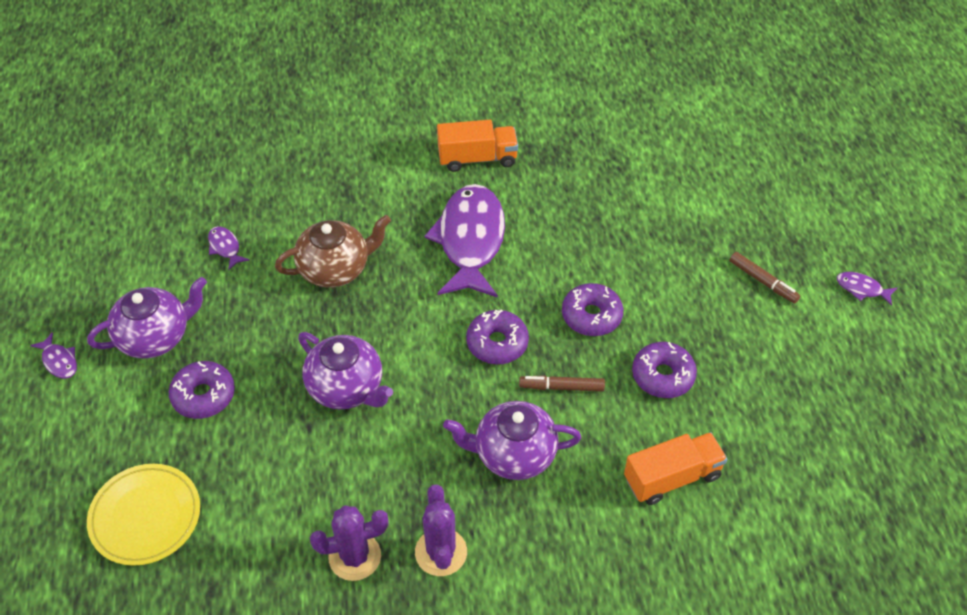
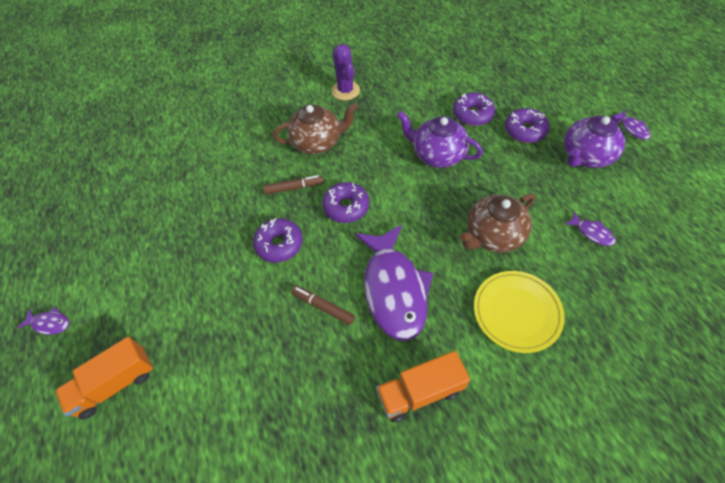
camera: 170 degrees right, 5 degrees up
(59, 361) = (632, 128): purple fish -> purple fish turned 150 degrees counterclockwise
(145, 517) = (510, 71): yellow plate -> yellow plate (516, 312)
(355, 556) = (390, 80): purple cactus -> none
(513, 454) = (317, 142): purple teapot -> brown teapot
(663, 376) = (223, 211): purple donut -> purple donut (472, 114)
(672, 477) = (218, 151): orange truck -> orange truck (115, 384)
(763, 281) = (136, 310): brown marker -> brown marker (323, 307)

